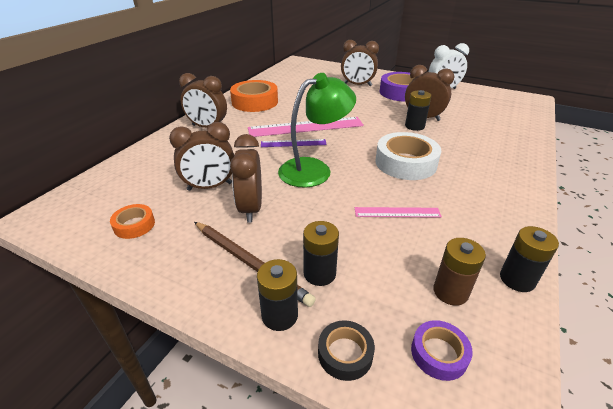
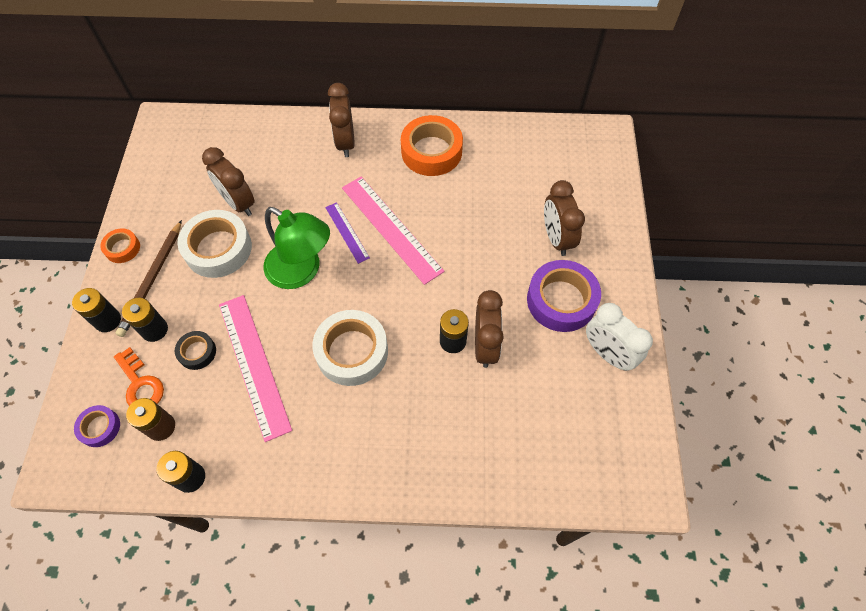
camera: 65 degrees right, 25 degrees up
(134, 225) = (170, 184): orange tape -> orange tape (122, 248)
(251, 208) = (218, 248): brown clock -> white tape
(345, 354) = (86, 370): black tape -> black tape (197, 352)
(388, 300) = (140, 384): none -> orange key
(397, 212) = (254, 365): pink ruler -> pink ruler, size x1.89

